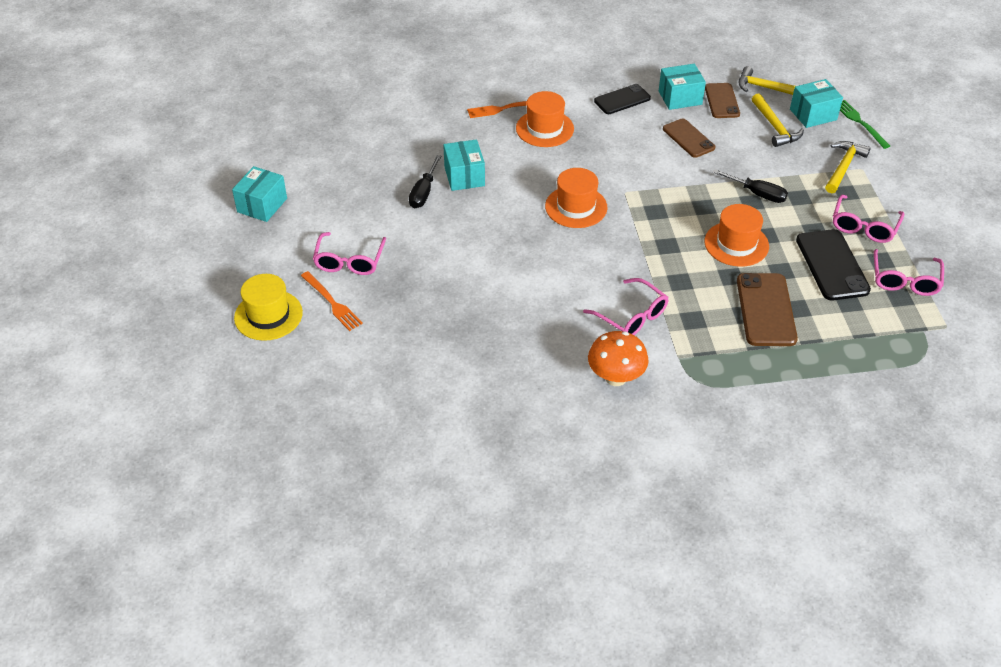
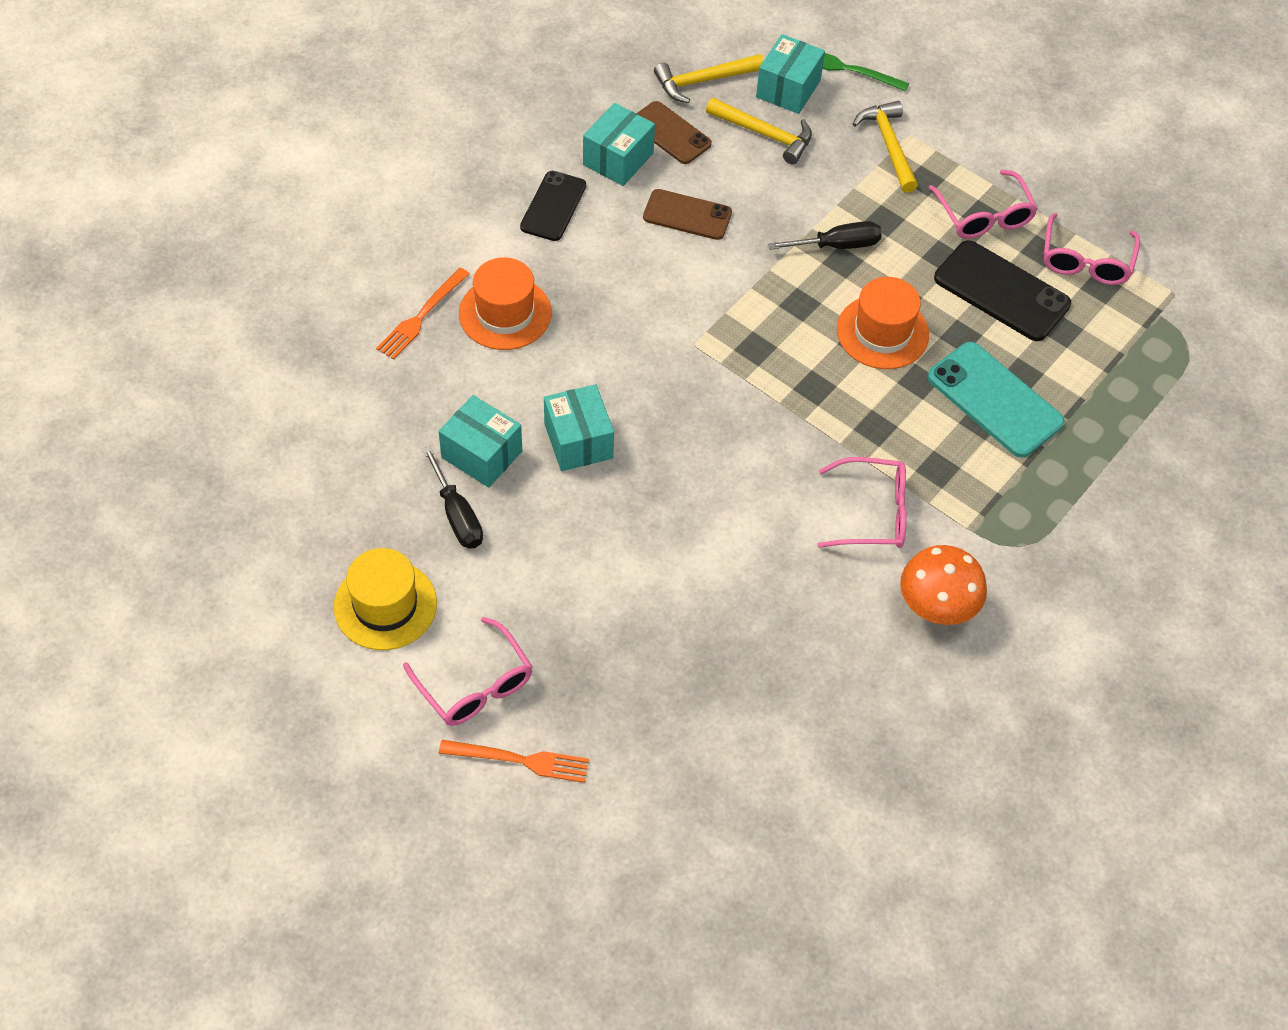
camera: 45 degrees left, 10 degrees up
(262, 205) = (265, 688): turquoise box -> turquoise box (578, 441)
(268, 315) = (460, 841): yellow hat -> yellow hat (385, 605)
(576, 207) = (661, 405): orange hat -> none
(766, 310) = (994, 400): brown phone -> turquoise phone
(905, 280) = (1086, 261): pink glasses -> pink glasses turned 45 degrees clockwise

